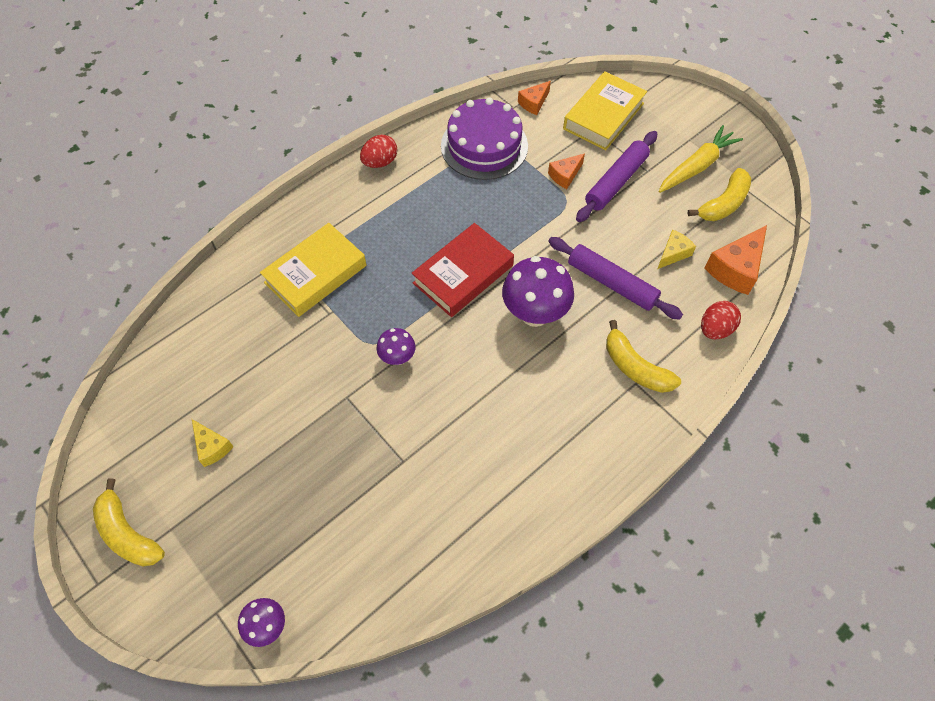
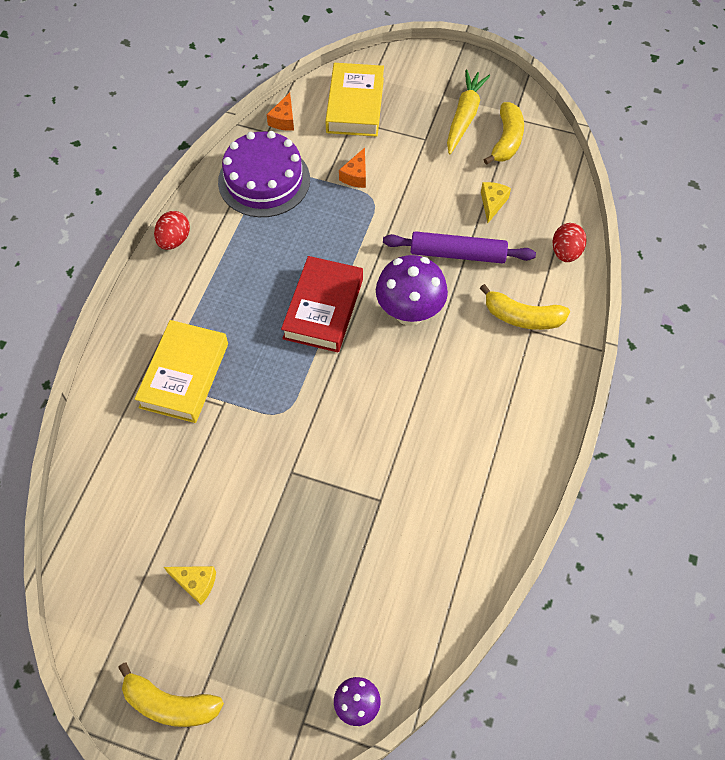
camera: 30 degrees left, 0 degrees up
(397, 357) = (314, 413): purple mushroom -> none
(616, 182) = (404, 161): purple rolling pin -> none
(735, 268) = (550, 192): orange cheese -> none

